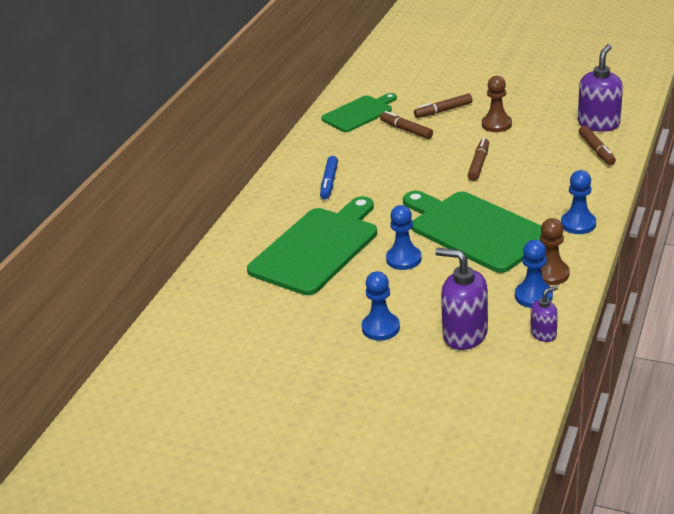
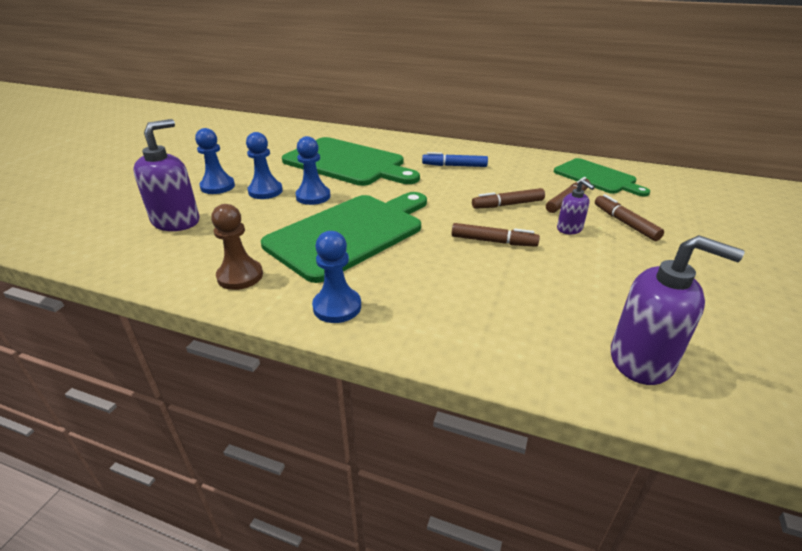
camera: 85 degrees right, 0 degrees up
(496, 124) = (602, 259): brown pawn -> none
(533, 296) = (206, 262): blue pawn -> blue pawn (265, 191)
(543, 334) = (138, 263): purple soap dispenser -> purple soap dispenser (569, 229)
(596, 150) = (546, 347): brown marker -> brown marker (507, 205)

